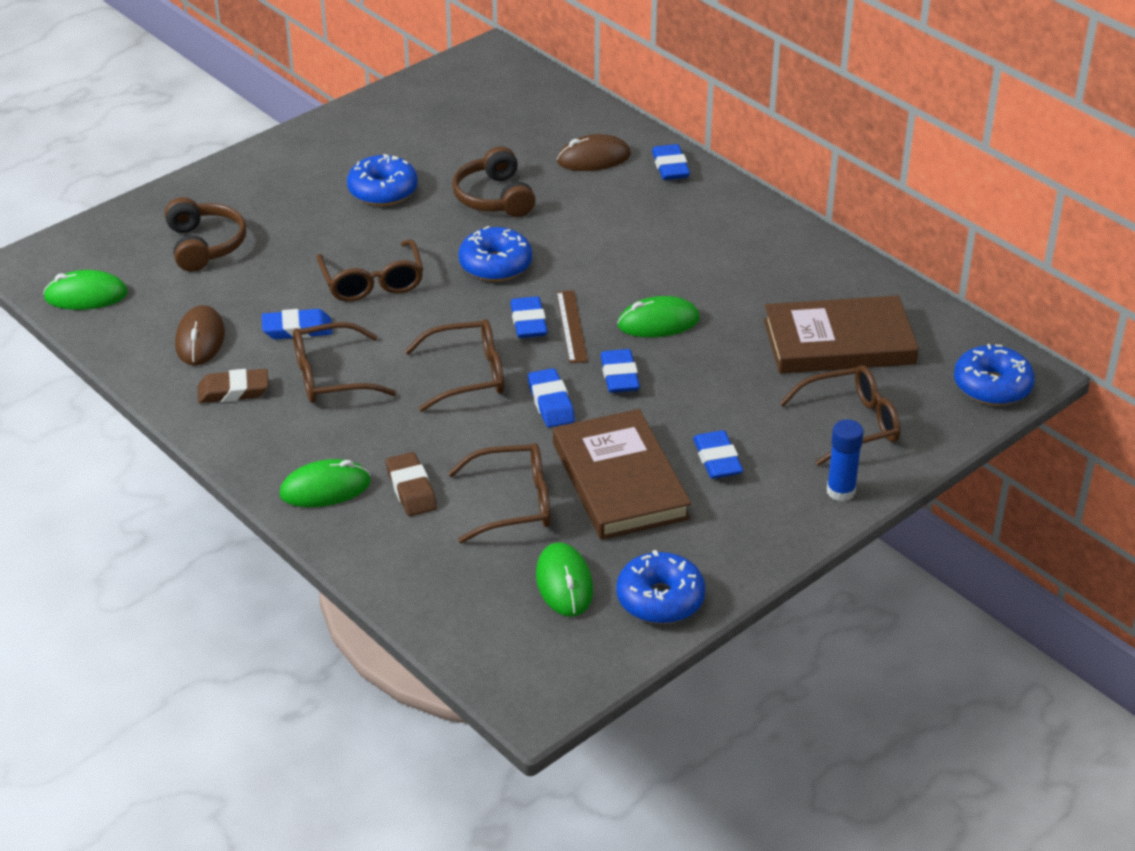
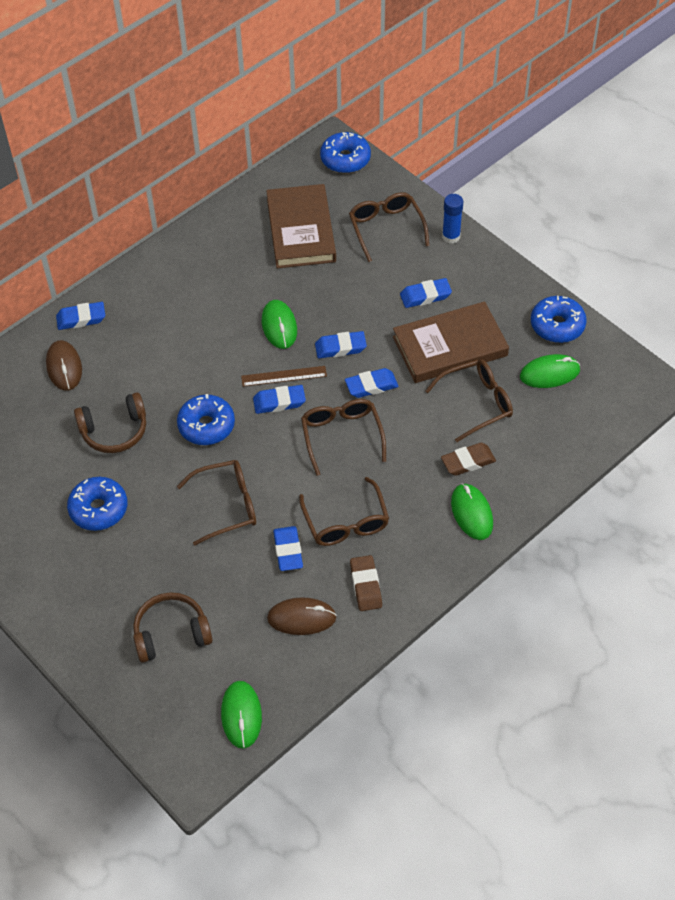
camera: 90 degrees left, 15 degrees up
(514, 503) = (477, 403): brown glasses -> brown glasses turned 75 degrees clockwise

